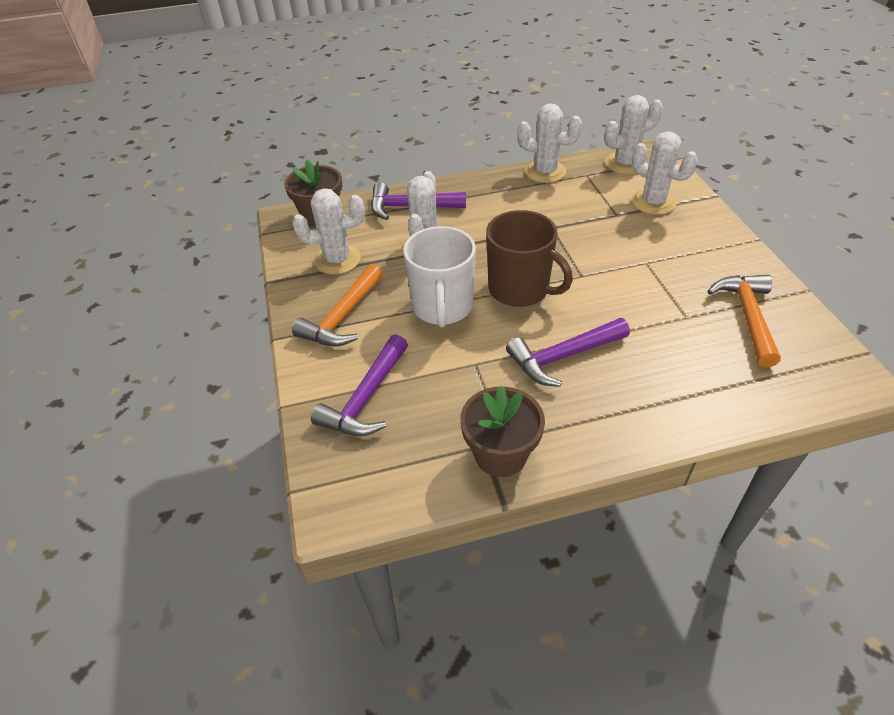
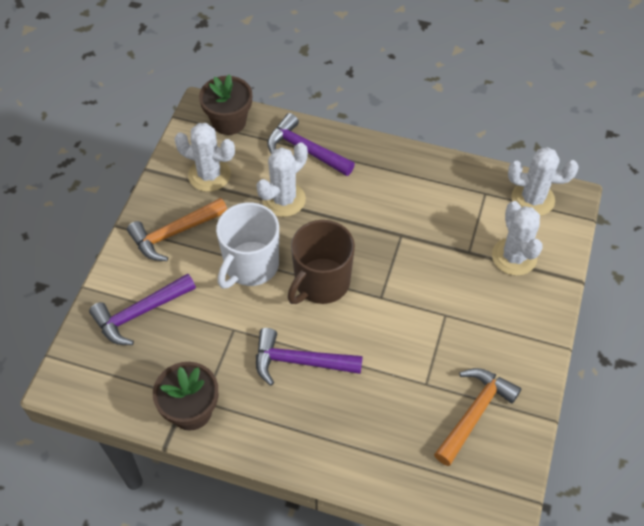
camera: 30 degrees right, 10 degrees up
(520, 289) = (321, 283): brown mug -> brown mug turned 60 degrees clockwise
(545, 172) = (451, 170): white cactus -> none

